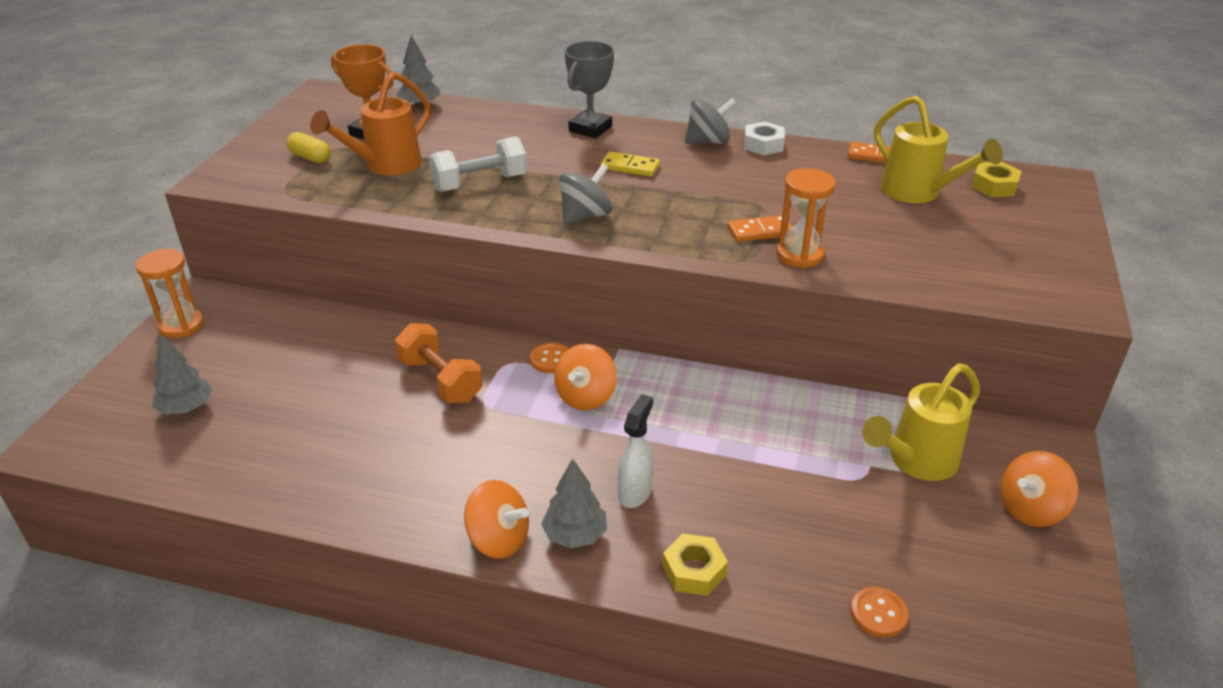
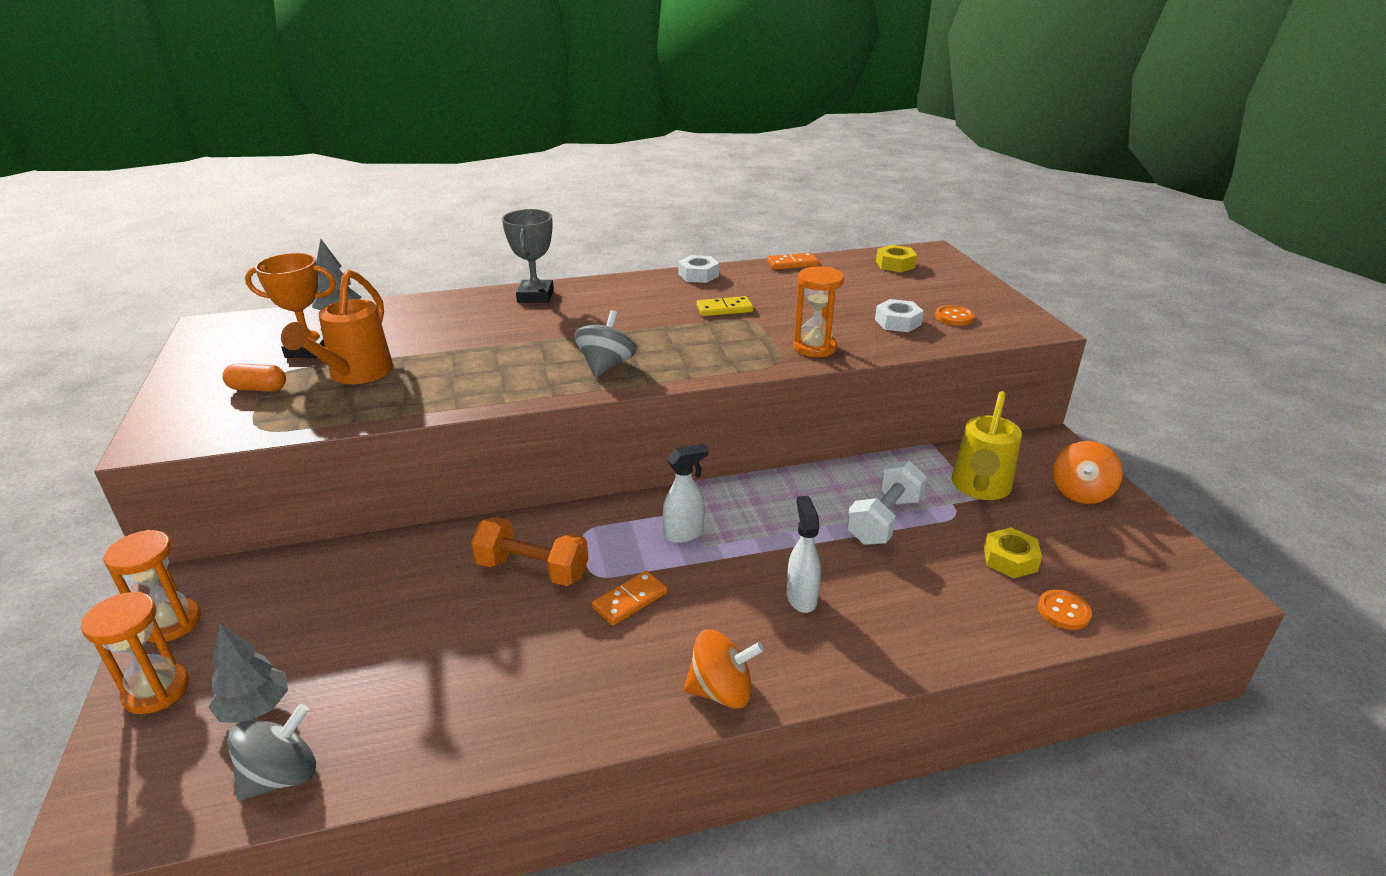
camera: 30 degrees left, 5 degrees down
(142, 370) = (156, 690): none -> orange hourglass
(310, 157) = (258, 389): yellow capsule -> orange capsule
(480, 183) = (474, 365): white dumbbell -> white dumbbell (884, 520)
(551, 359) = (623, 513): orange button -> orange button (954, 317)
(575, 535) = (785, 656): grey tree -> none
(586, 397) = (684, 534): orange spinning top -> white spray bottle
(630, 167) = (604, 317): yellow domino -> yellow domino (724, 309)
(694, 571) = (907, 641): yellow nut -> yellow nut (1010, 559)
(708, 142) = (651, 283): grey spinning top -> grey spinning top (281, 776)
(760, 231) = (765, 338): orange domino -> orange domino (630, 600)
(919, 193) = (851, 282): yellow watering can -> none
(920, 253) = (898, 322): none -> white nut

